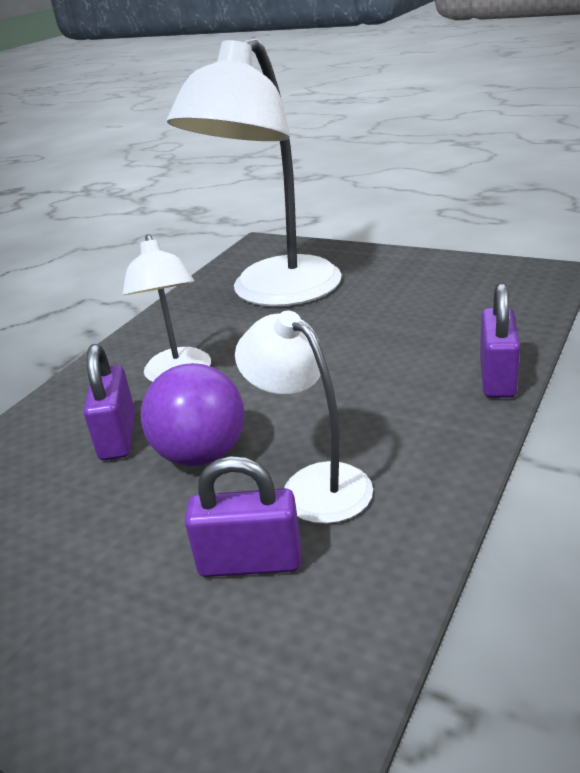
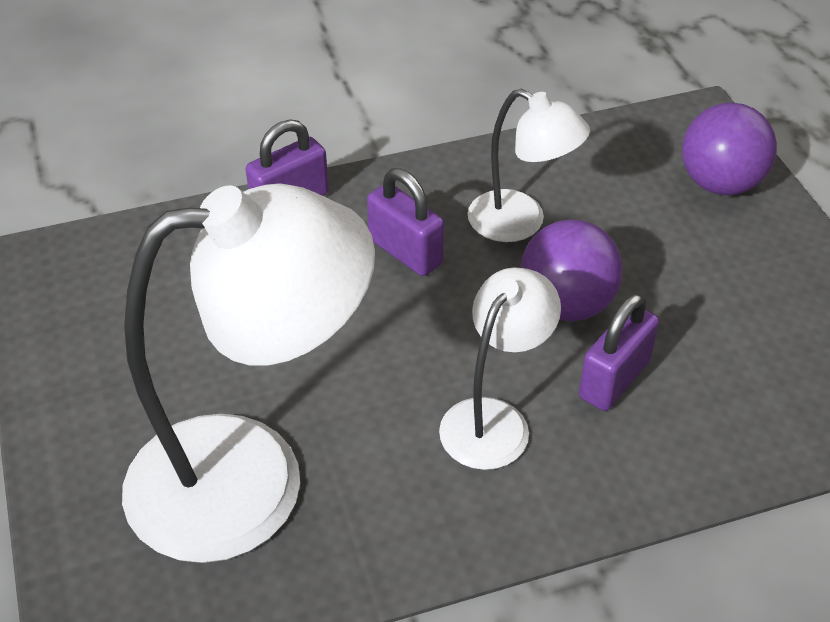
camera: 140 degrees left, 15 degrees up
(154, 686) = (720, 183): none -> purple ball
(250, 562) = (613, 205): purple padlock -> purple padlock (405, 252)
(313, 484) = (520, 223): white lamp -> white lamp turned 60 degrees counterclockwise

